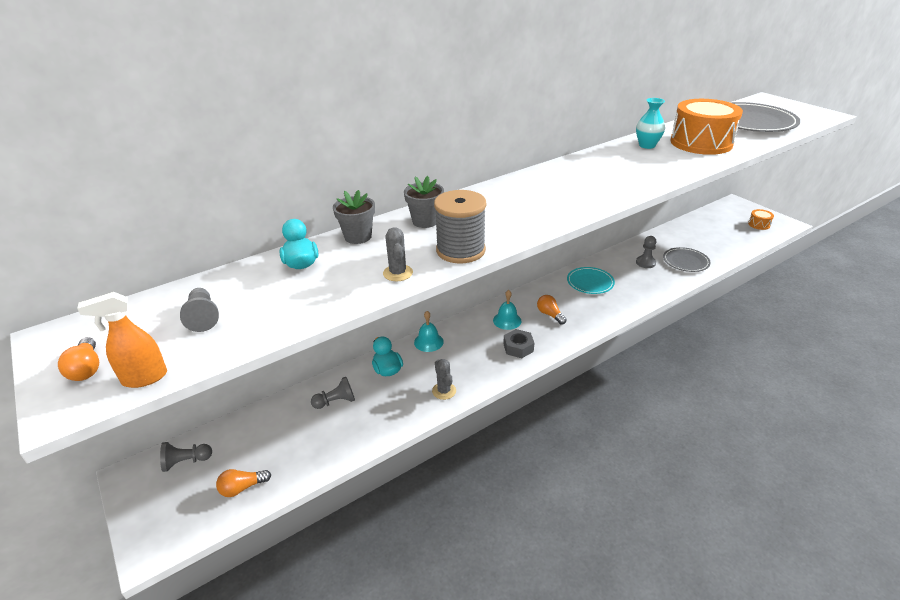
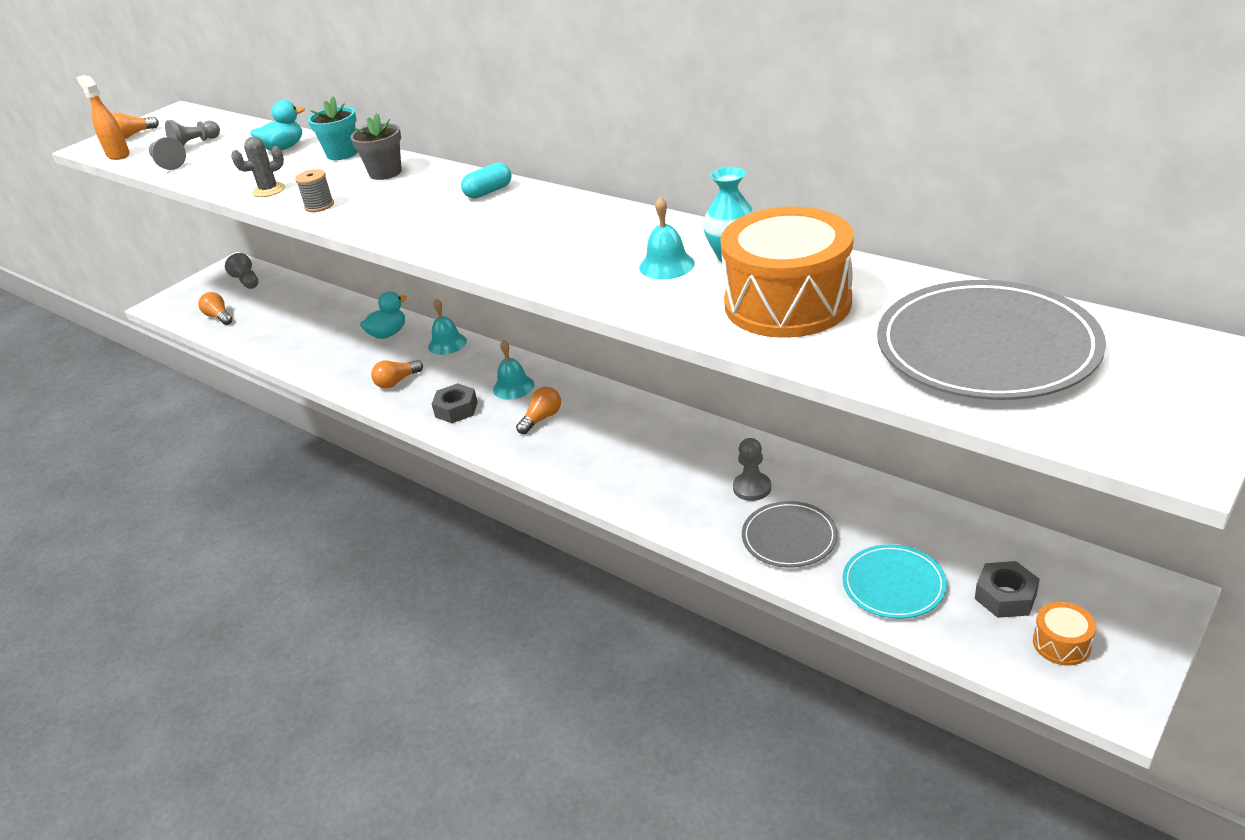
camera: 75 degrees right, 0 degrees up
(336, 401) = (332, 321): grey pawn -> grey pawn (168, 164)
(358, 237) = (342, 153): grey flower pot -> turquoise flower pot
(444, 391) = (361, 378): grey cactus -> none
(460, 250) = (319, 206): grey spool -> grey spool, size x0.50
(462, 372) = (397, 382): none -> orange light bulb
(505, 190) = (488, 192): none -> turquoise capsule
(590, 282) = (650, 438): turquoise plate -> turquoise plate (893, 585)
(647, 158) = (666, 265): none -> turquoise bell
(732, 227) = (1005, 596): none -> grey nut

